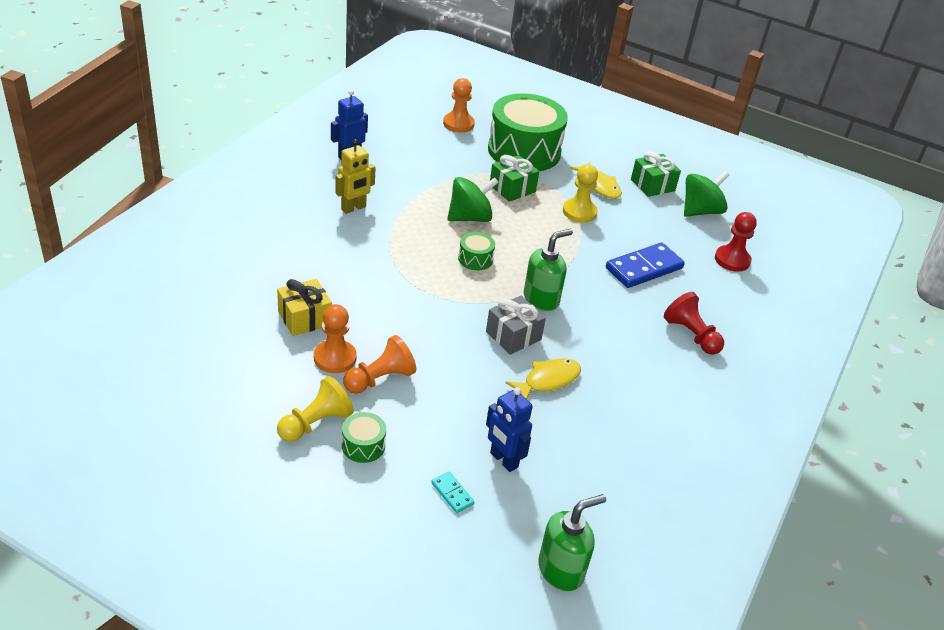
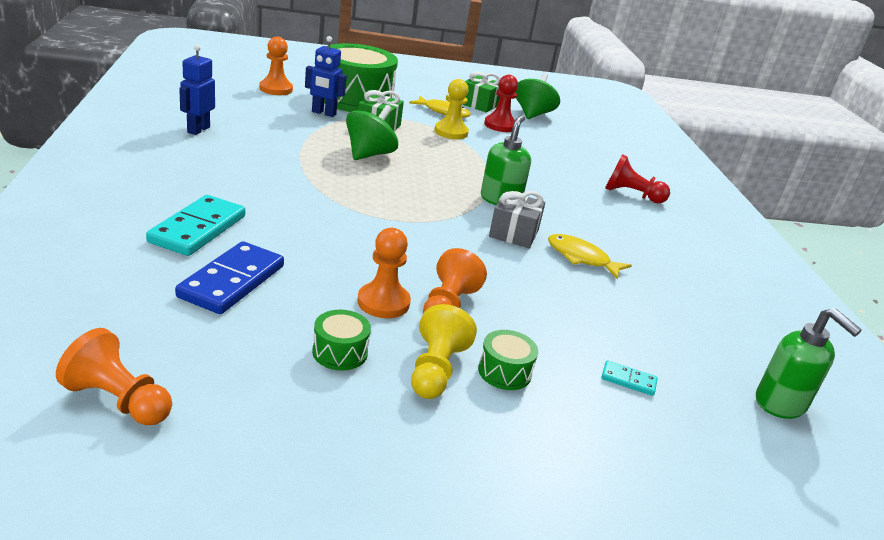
camera: 35 degrees left, 10 degrees down
(111, 362) = (118, 400): none -> orange pawn
(265, 252) = (198, 229): none -> turquoise domino
(304, 318) = (311, 277): yellow gift -> none
(353, 208) = (251, 170): yellow robot -> none
(475, 259) = (412, 184): green drum -> green drum (340, 352)
(503, 460) = (629, 333): blue robot -> blue robot (323, 113)
(548, 380) = (581, 258): yellow fish -> yellow fish turned 75 degrees counterclockwise
(561, 570) = (780, 404): green soap dispenser -> green soap dispenser turned 120 degrees clockwise
(644, 268) = (544, 159): blue domino -> blue domino (232, 281)
(732, 260) = (591, 140): red pawn -> red pawn (500, 125)

